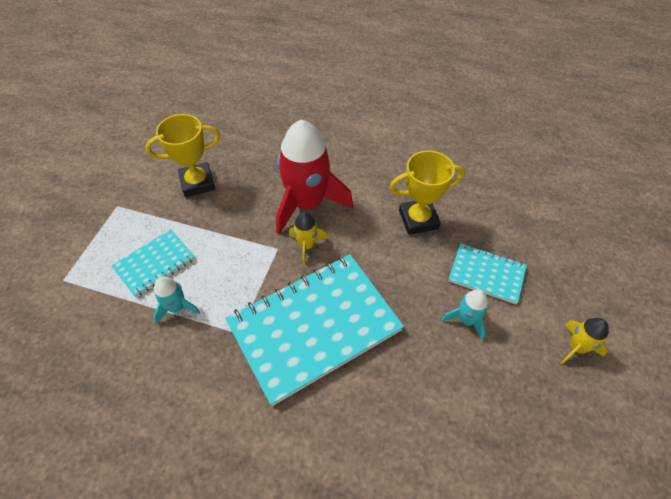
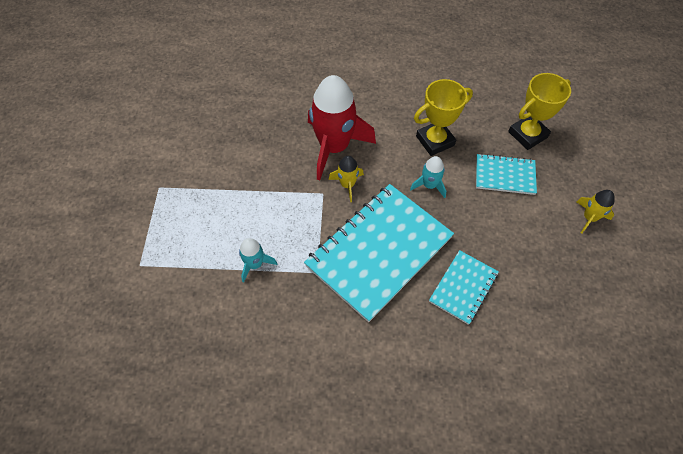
camera: 15 degrees left, 5 degrees up
(155, 264) = (218, 231): turquoise notebook -> turquoise notebook (463, 287)
(197, 183) = (226, 149): yellow trophy -> yellow trophy (527, 134)
(466, 320) = (499, 216): turquoise rocket -> turquoise rocket (429, 185)

